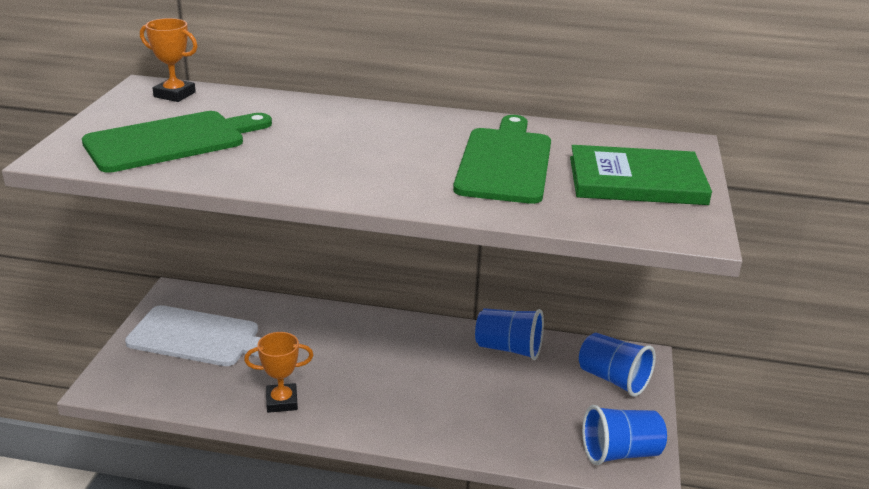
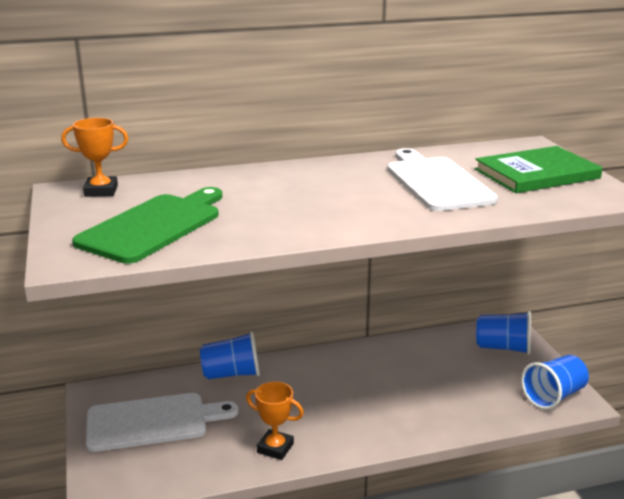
camera: 25 degrees left, 5 degrees down
(282, 401) = (275, 448): orange trophy -> orange trophy turned 60 degrees clockwise
(505, 162) = (436, 182): green cutting board -> white cutting board
(509, 348) = (412, 349): blue cup -> blue cup (232, 374)

